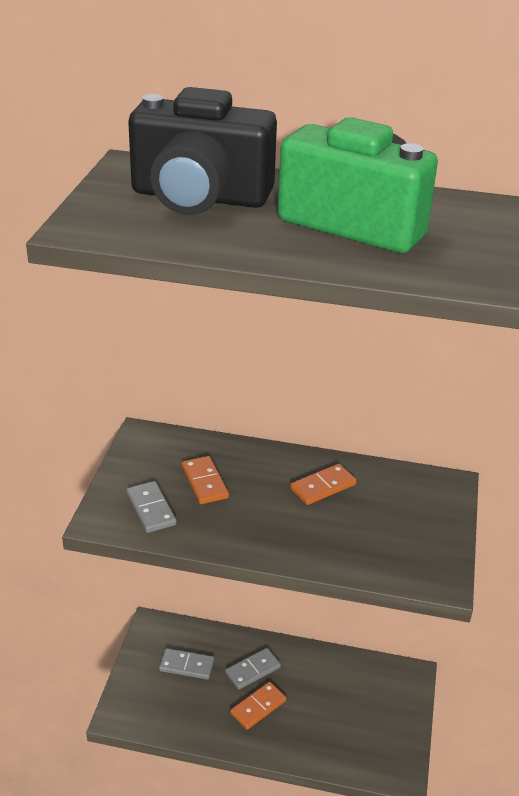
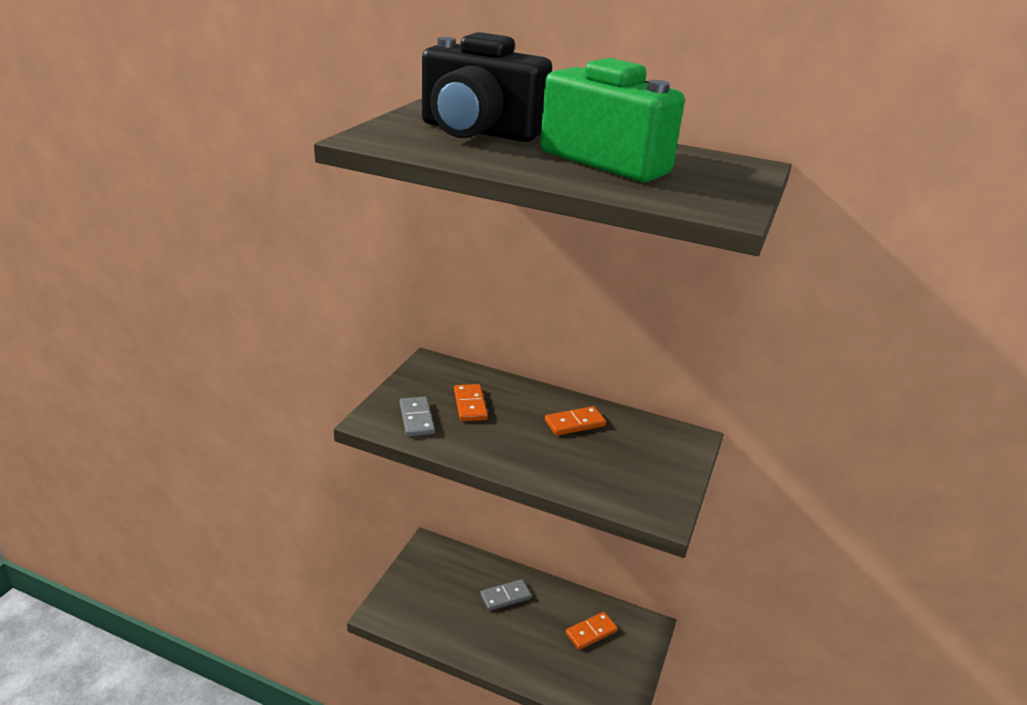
camera: 10 degrees right, 5 degrees down
(186, 666) = (448, 582): grey domino -> none
(258, 707) = (502, 628): orange domino -> orange domino (591, 632)

